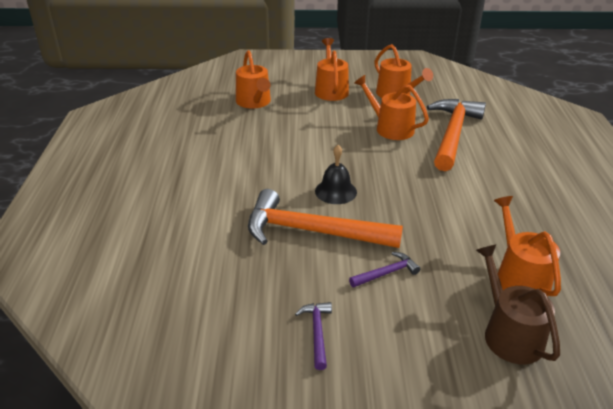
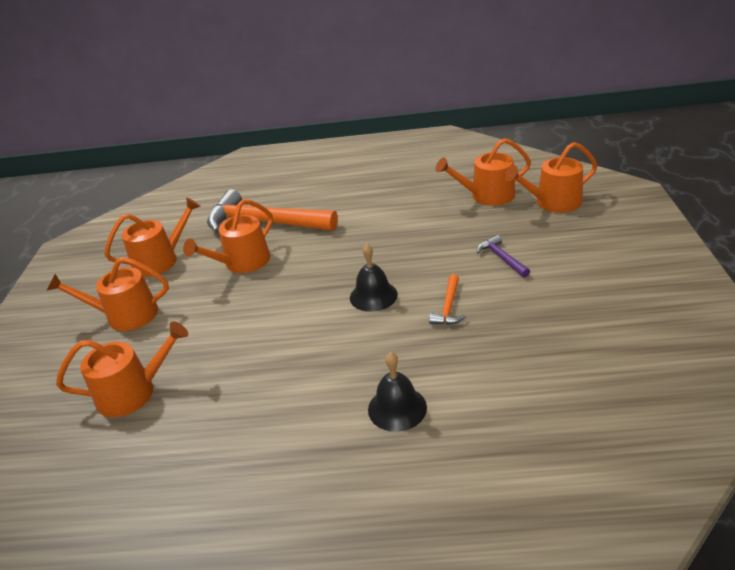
camera: 85 degrees left, 0 degrees up
(203, 200) = (397, 408): none -> black bell
(312, 231) = (448, 307): orange hammer -> orange hammer, size x0.43
(317, 333) = (593, 292): purple hammer -> none
(509, 334) = (553, 202): brown watering can -> orange watering can

